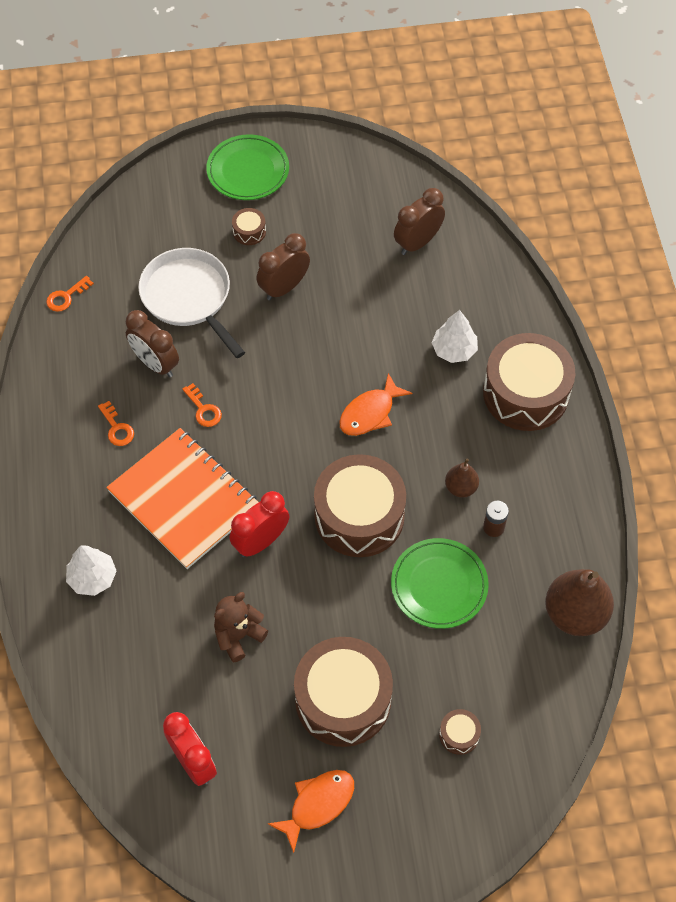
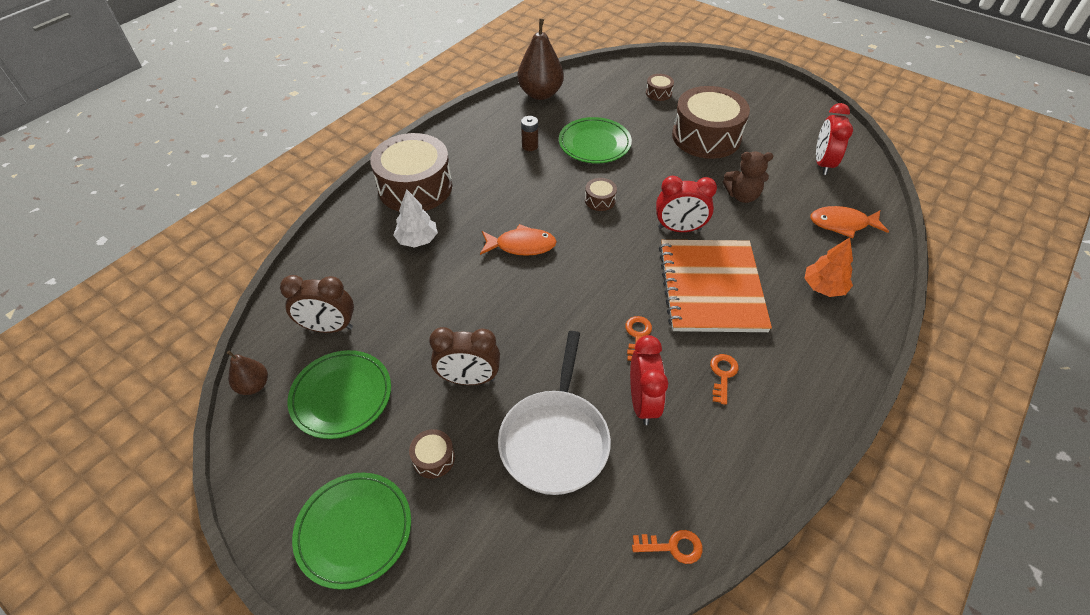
camera: 135 degrees left, 10 degrees down
(92, 578) = (823, 287): white tree -> orange tree
(155, 364) = (642, 402): brown clock -> red clock
(318, 805) = (763, 112): orange fish -> orange fish (842, 224)
(348, 216) = (341, 396): none -> green plate
(359, 516) = (600, 200): brown drum -> brown drum, size x0.41
(461, 487) = (521, 173): brown pear -> brown pear (254, 385)

